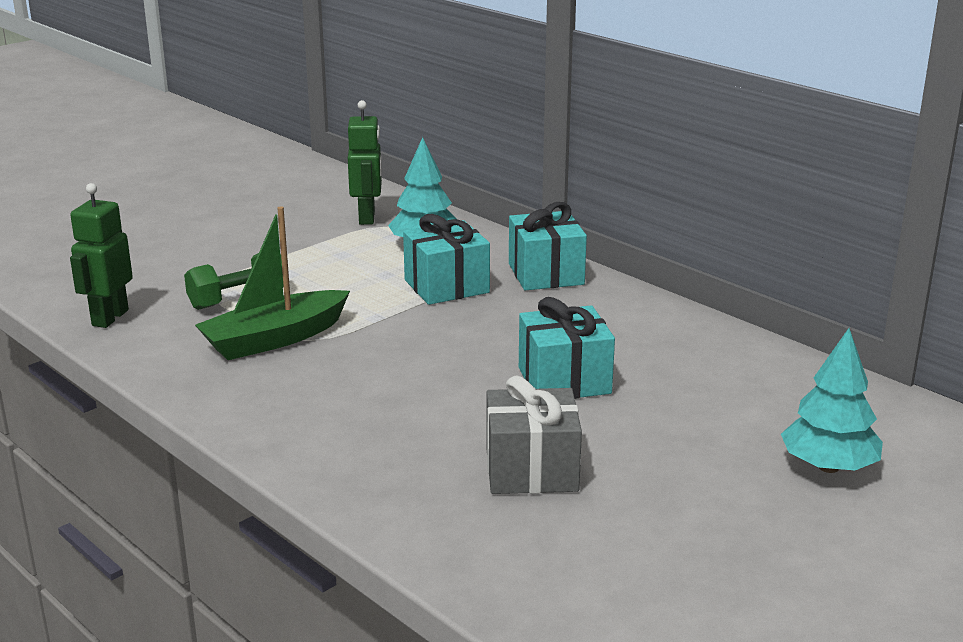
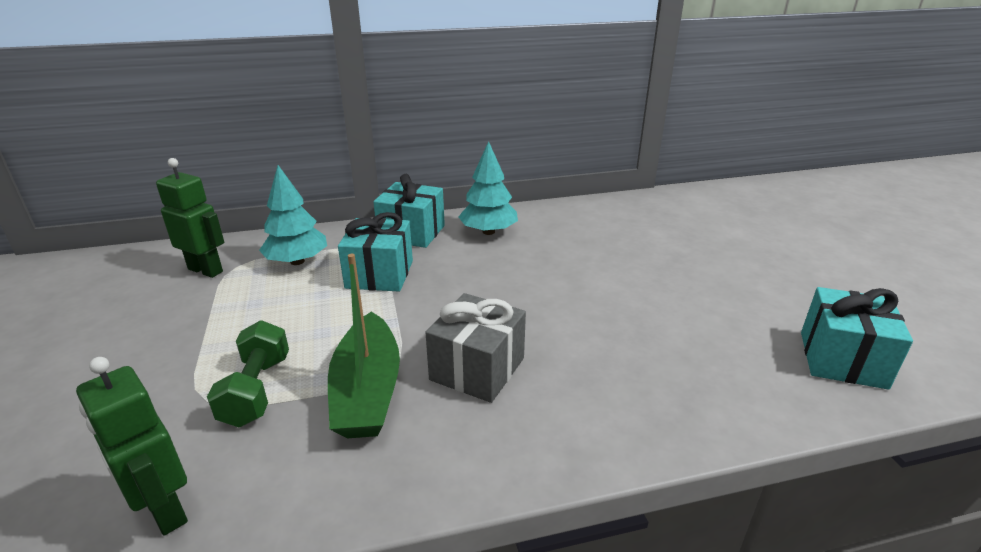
camera: 60 degrees left, 5 degrees up
(531, 470) = (686, 328): grey gift -> grey gift (477, 369)
(564, 380) = (570, 275): turquoise gift -> turquoise gift (842, 359)
(828, 467) = (728, 233): turquoise tree -> turquoise tree (488, 232)

